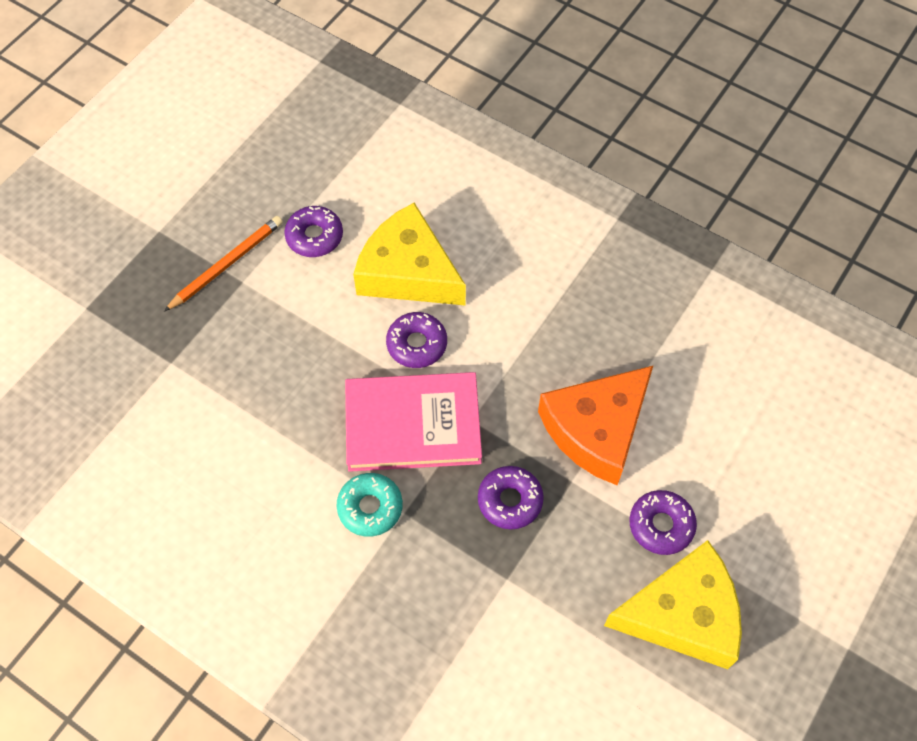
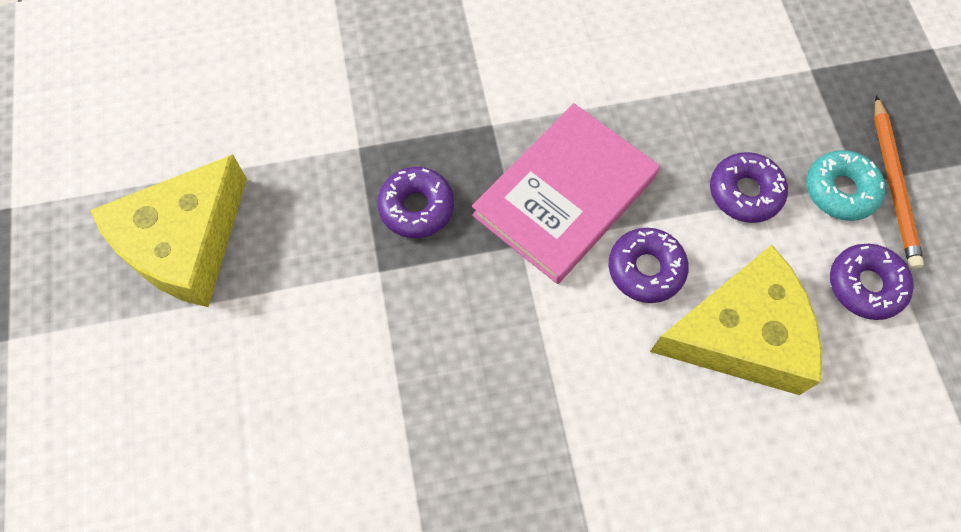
camera: 135 degrees right, 5 degrees up
(370, 507) = (522, 105): turquoise donut -> turquoise donut (840, 190)
(597, 429) = (400, 340): orange cheese -> none
(661, 525) = (263, 302): purple donut -> purple donut (745, 192)

